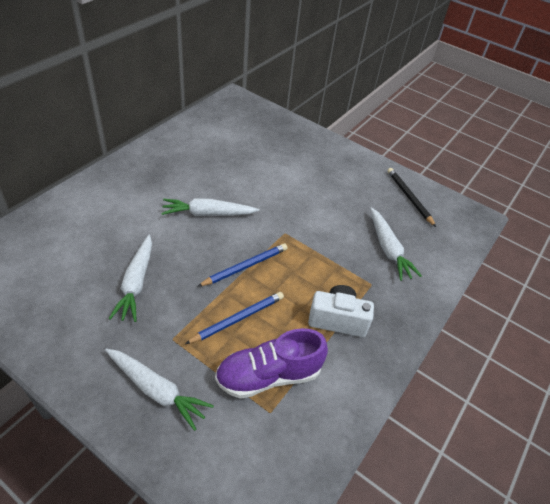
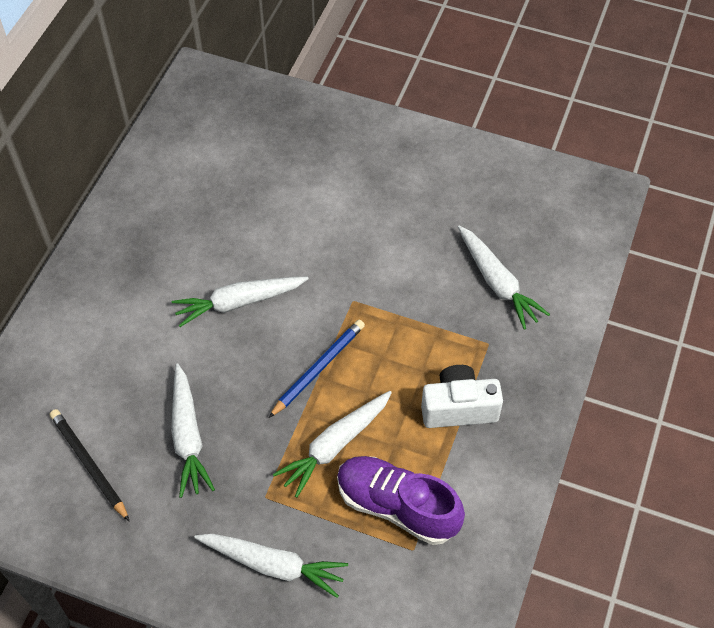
camera: 10 degrees left, 10 degrees up
(237, 319) = (335, 446): blue pencil -> white carrot
(269, 375) = (397, 506): purple shoe -> purple shoe turned 60 degrees clockwise
(409, 197) = (507, 187): black pencil -> black pencil (89, 465)

